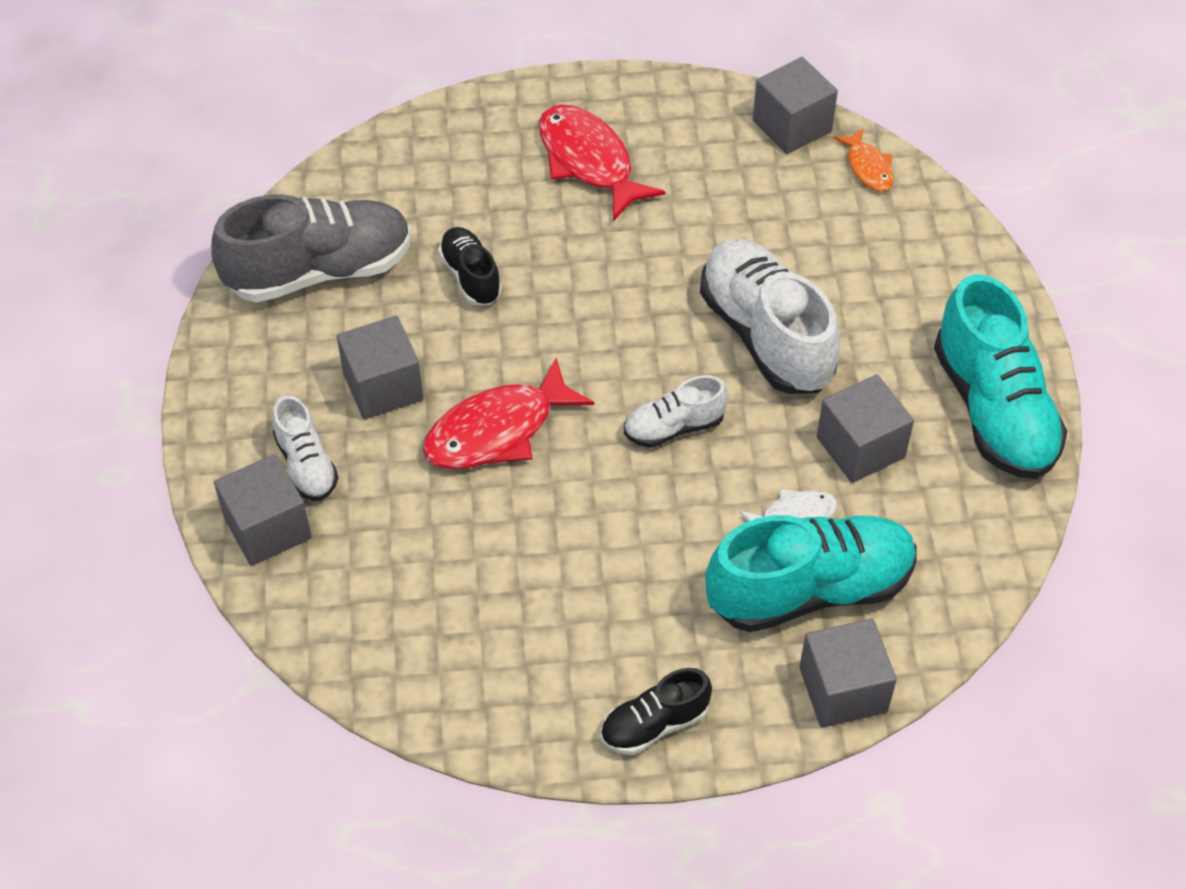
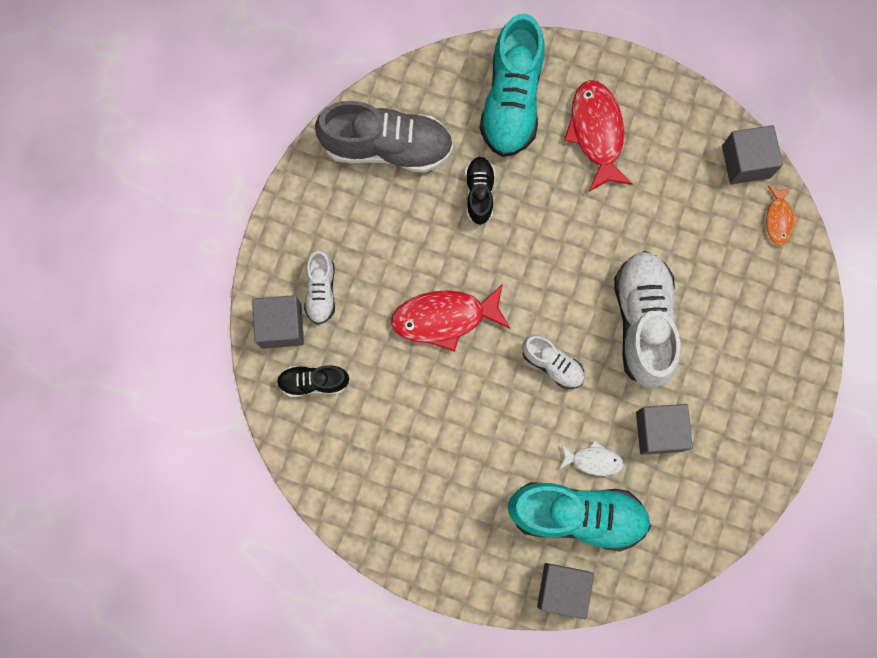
camera: 25 degrees right, 25 degrees up
(383, 386) = (390, 254): grey cube -> none
(654, 724) = (444, 560): black shoe -> black shoe (313, 382)
(674, 427) = (552, 364): white shoe -> white shoe turned 150 degrees counterclockwise
(993, 410) = (756, 442): turquoise shoe -> turquoise shoe (512, 99)

